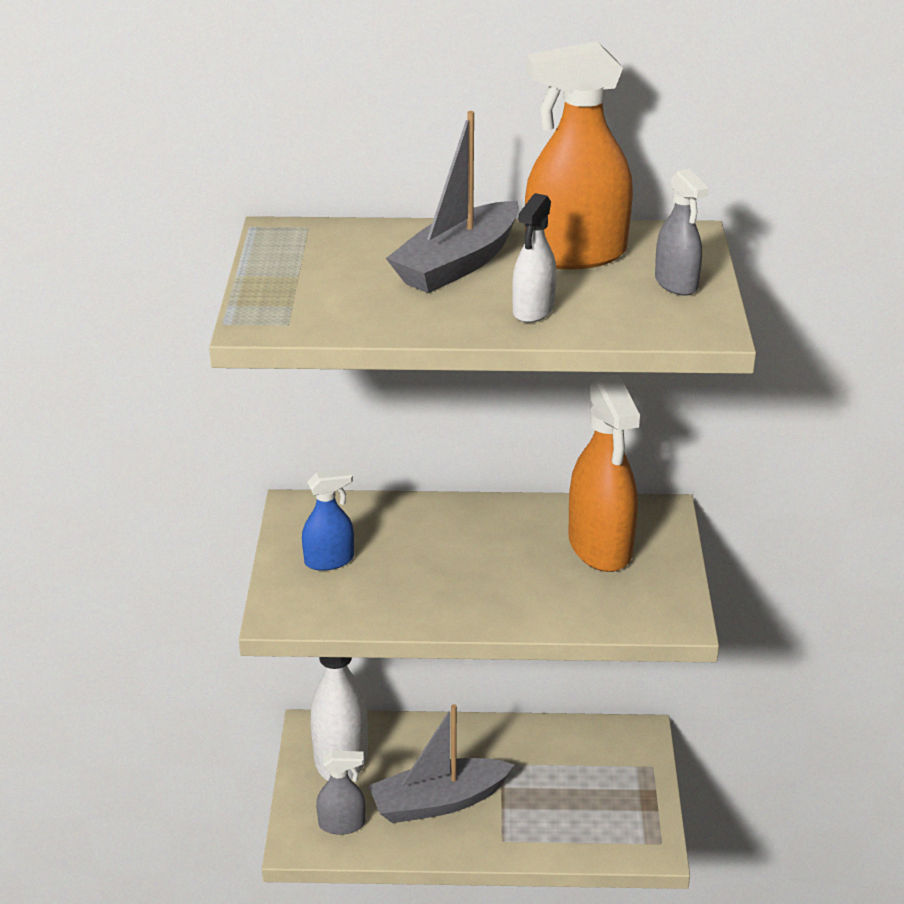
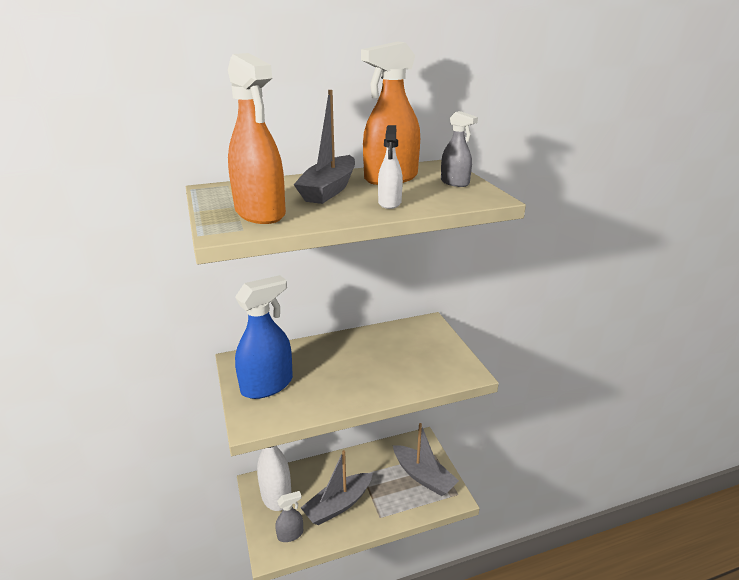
camera: 20 degrees left, 5 degrees down
(329, 560) = (267, 385): blue spray bottle -> blue spray bottle, size x1.86
(600, 547) = (410, 345): orange spray bottle -> orange spray bottle (260, 213)
(612, 798) = (423, 477): none -> grey boat

